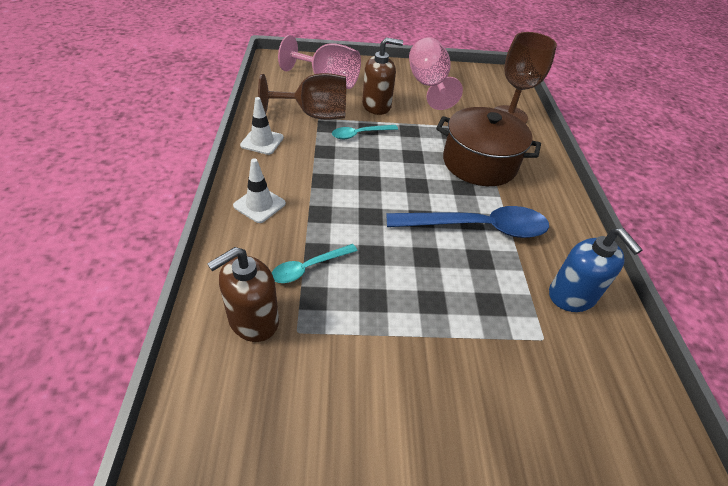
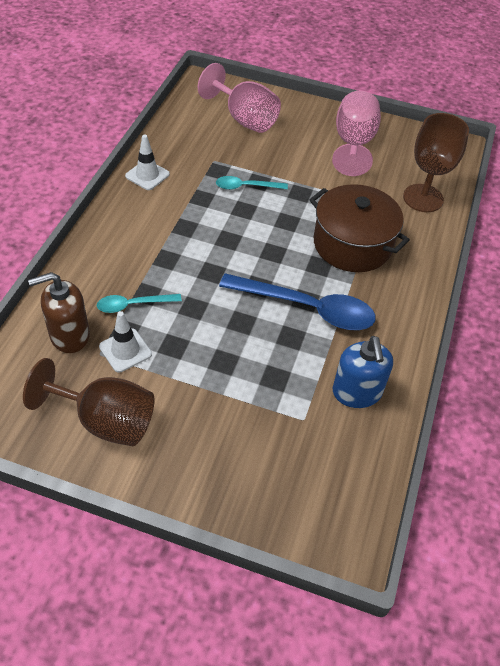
camera: 20 degrees right, 5 degrees up
(259, 205) = (117, 238): white traffic cone -> white traffic cone (125, 350)
(314, 115) = (211, 156): brown goblet -> brown goblet (105, 421)
(377, 106) = (281, 158): brown soap dispenser -> none

